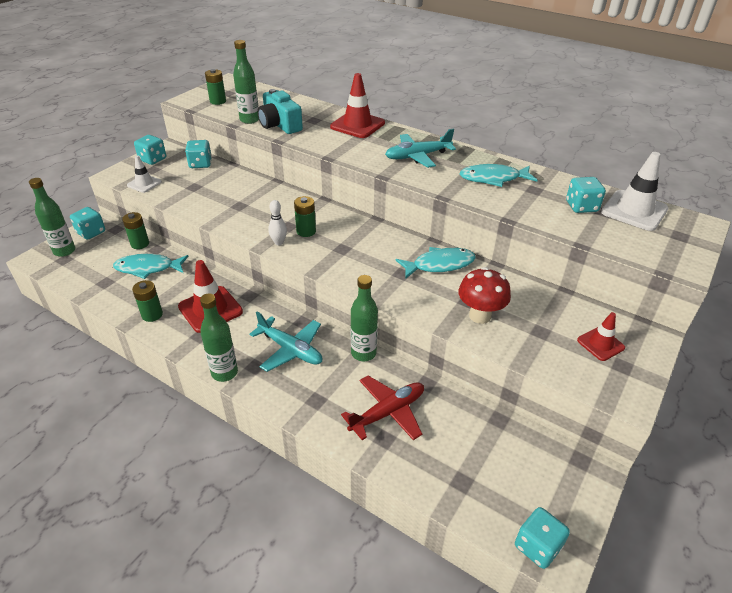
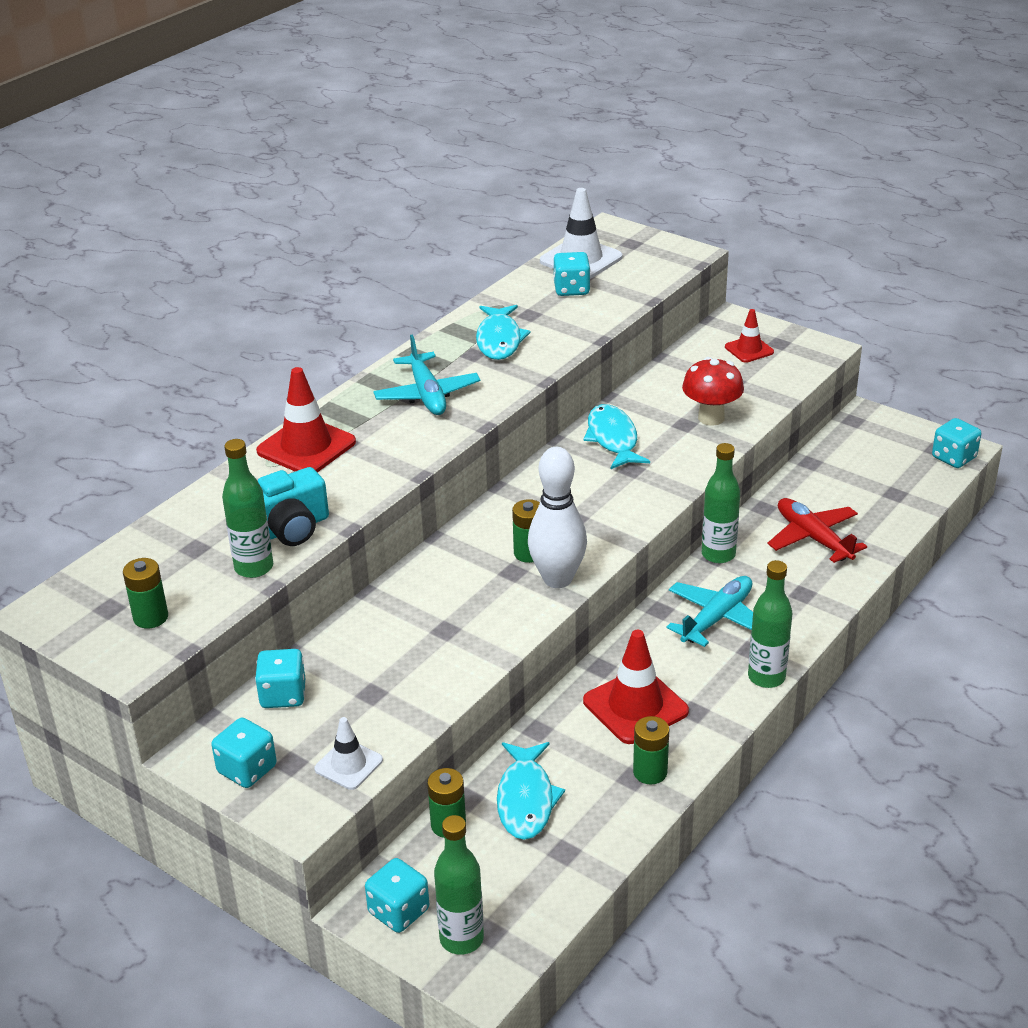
camera: 85 degrees left, 5 degrees down
(279, 242) = (557, 579): white bowling pin -> white bowling pin, size x2.02

